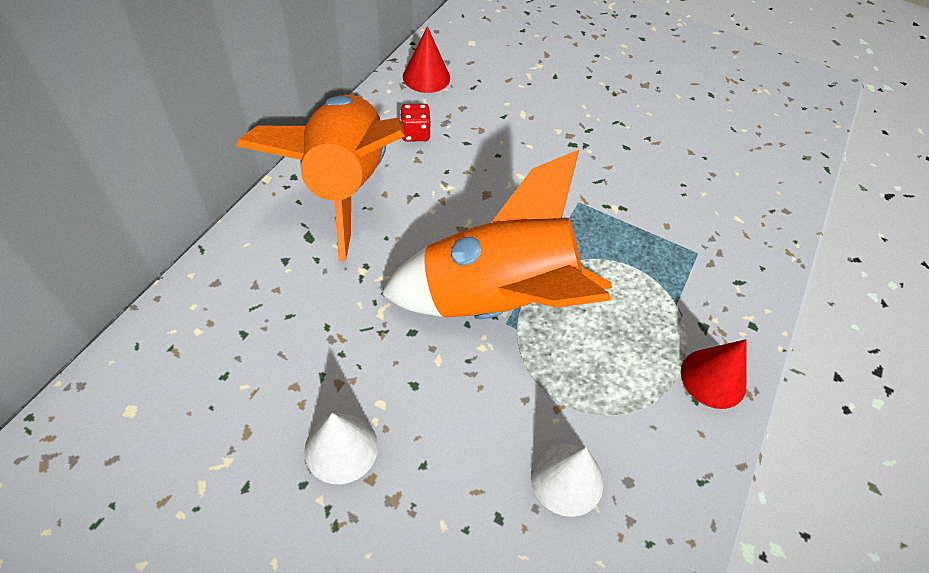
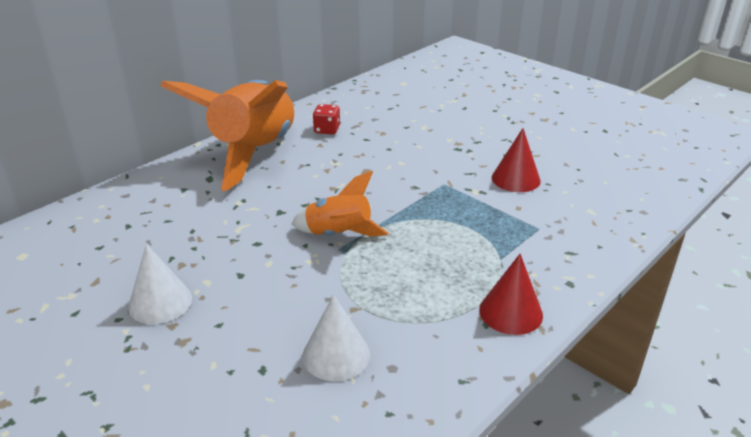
camera: 20 degrees right, 20 degrees down
(426, 77) = (354, 99): red cone -> red cone (515, 179)
(498, 301) = (339, 234): orange rocket -> orange rocket, size x0.49

